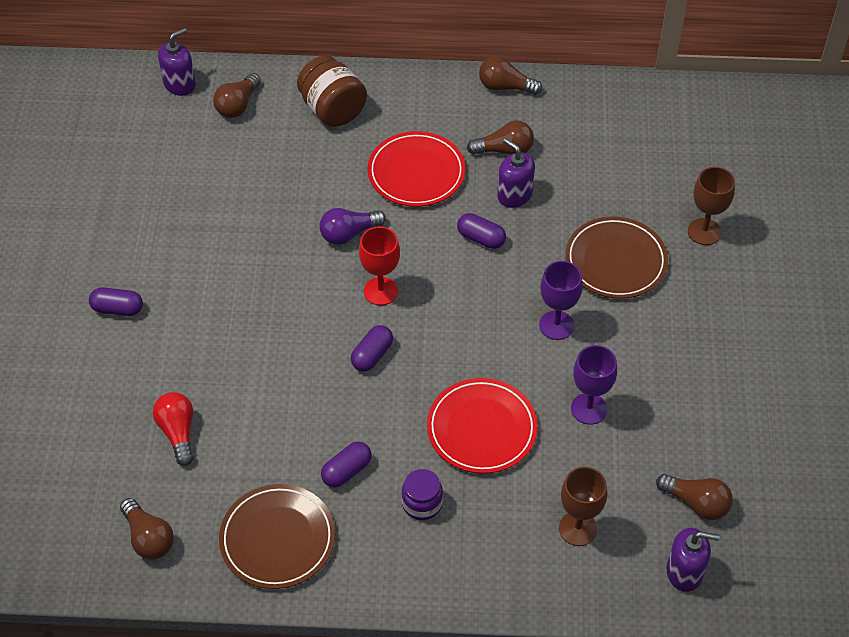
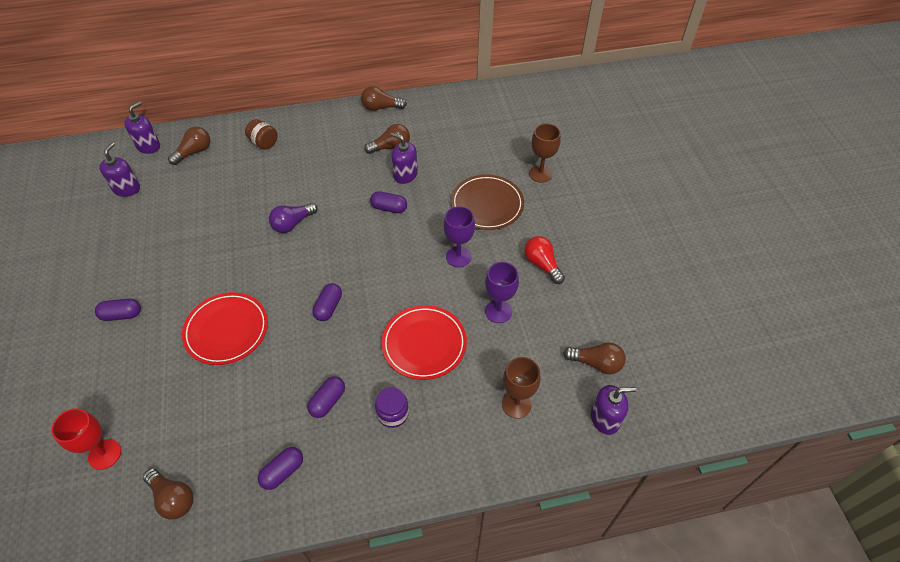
camera: 15 degrees left, 0 degrees up
(144, 140) = (126, 188): none -> purple soap dispenser
(178, 432) = (185, 402): red light bulb -> red light bulb (542, 264)
(238, 105) = (194, 152): brown light bulb -> brown light bulb turned 150 degrees counterclockwise
(277, 539) = (283, 472): brown plate -> purple capsule
(332, 110) = (264, 143): brown jar -> brown jar, size x0.62
(381, 291) = (325, 259): red goblet -> red goblet (104, 454)
(416, 173) = (332, 173): red plate -> red plate (226, 330)

